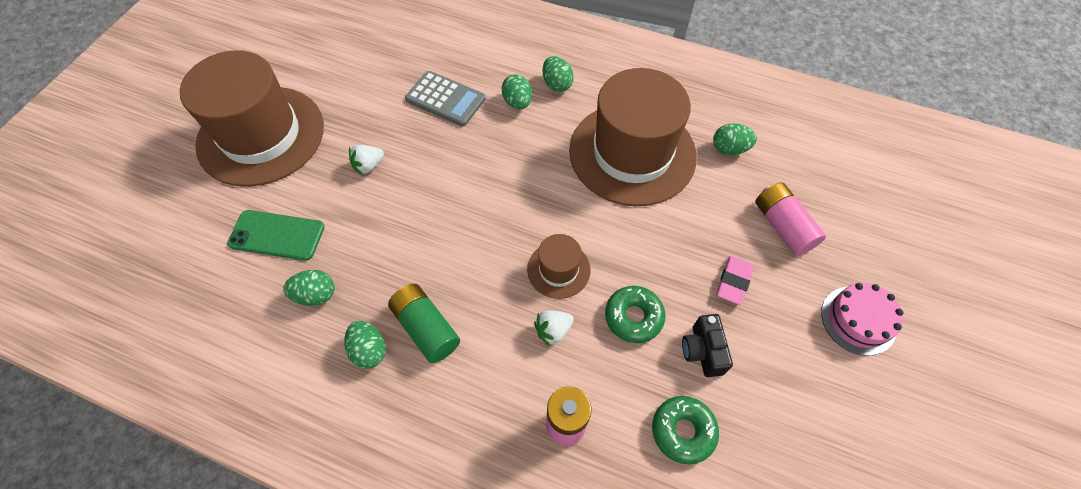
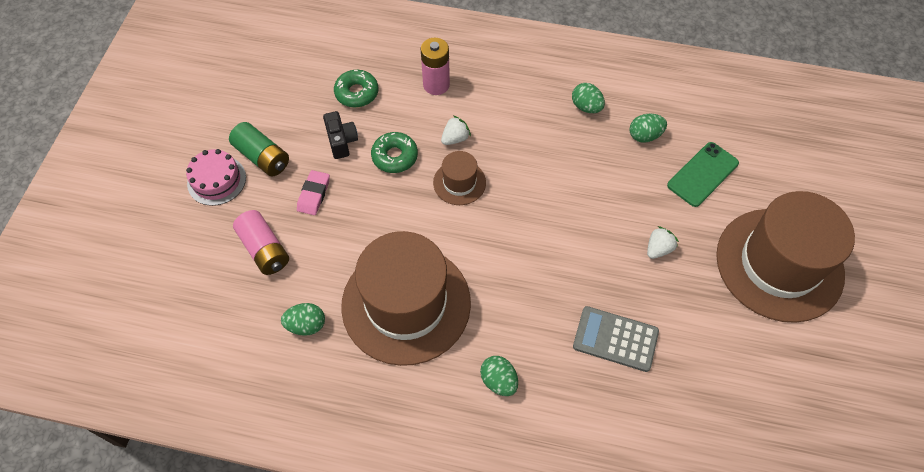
camera: 170 degrees right, 0 degrees up
(277, 235) = (702, 174): green phone -> green phone turned 45 degrees counterclockwise
(426, 328) = (551, 126): green battery -> green battery (262, 157)
(517, 102) = (536, 348): green egg -> none

